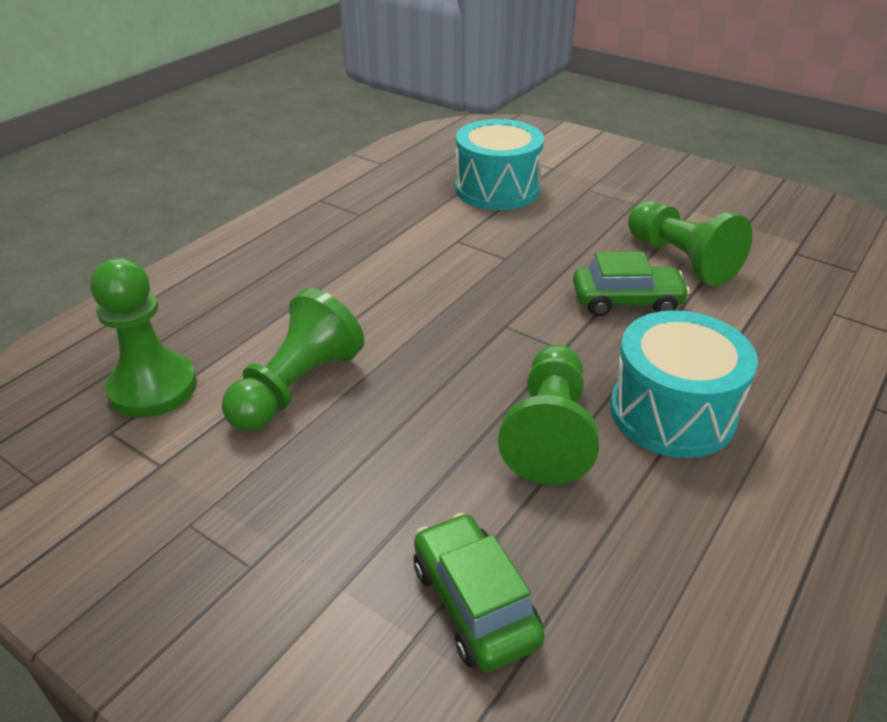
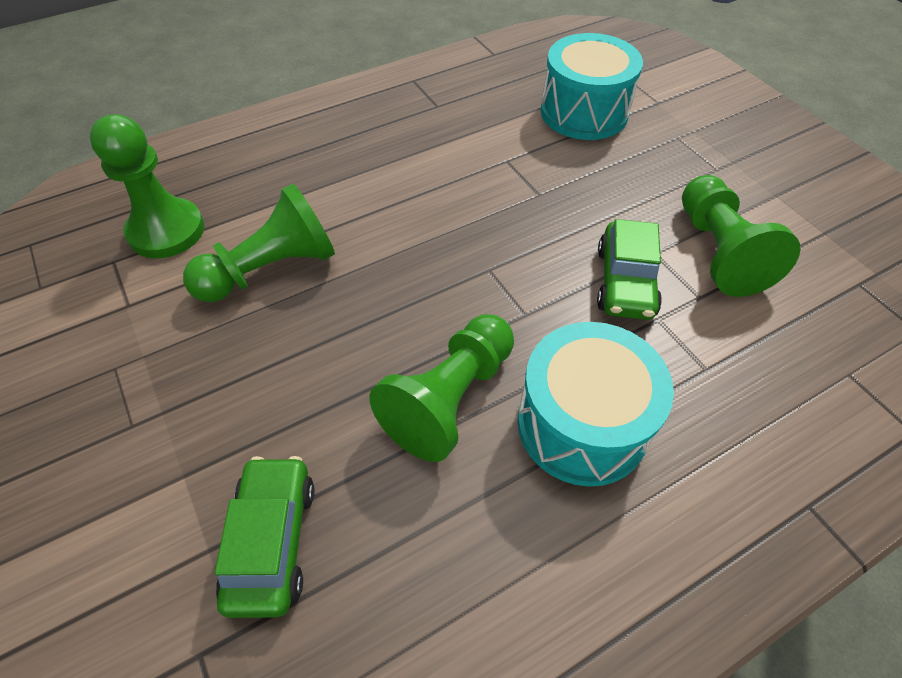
camera: 25 degrees right, 15 degrees up
(626, 301) = (625, 282): green car -> green car turned 75 degrees clockwise

